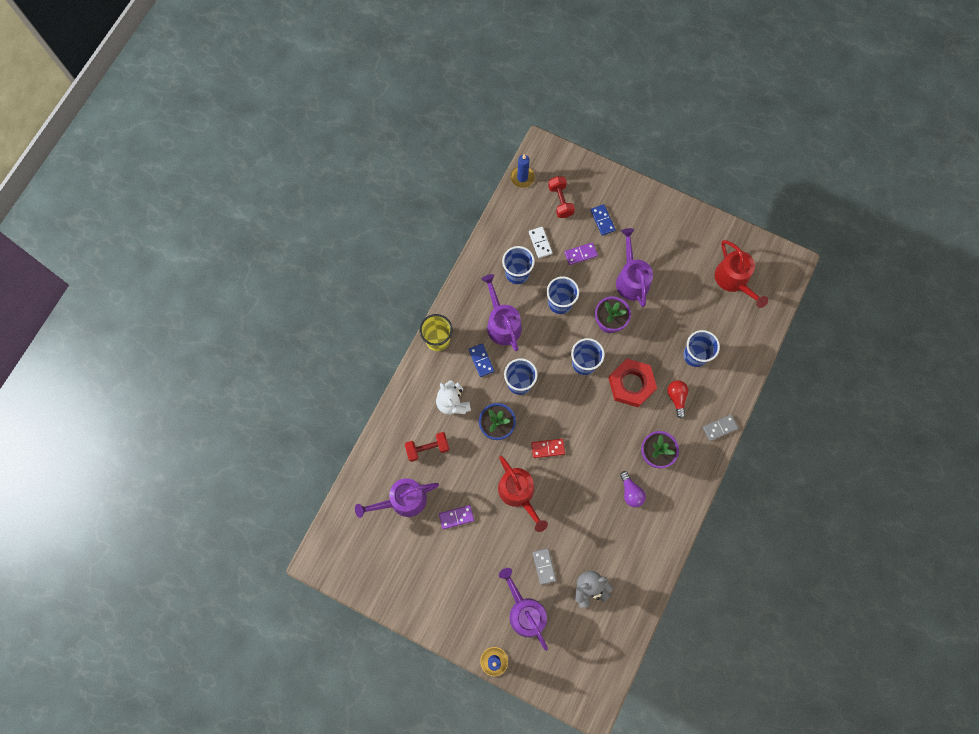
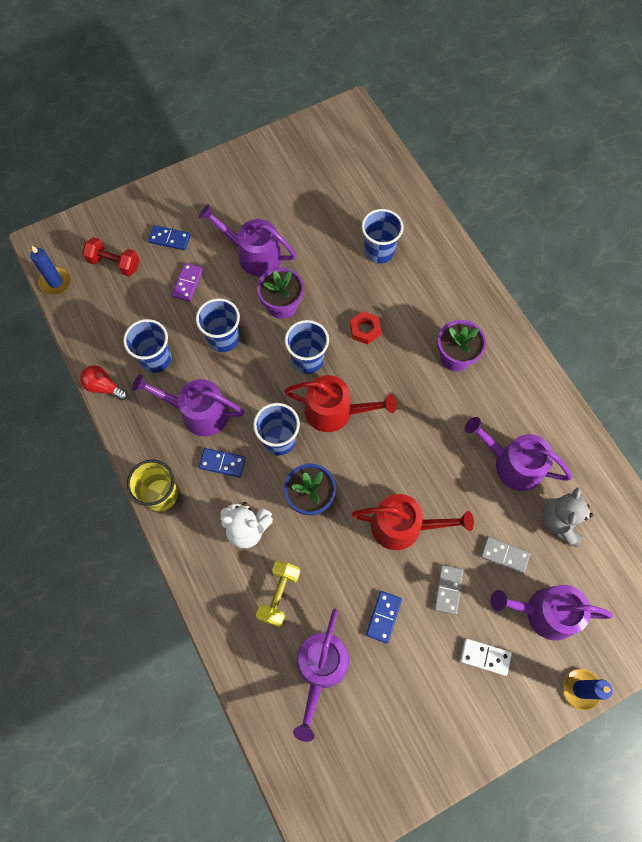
camera: 55 degrees left, 5 degrees down
(427, 448) = (279, 595): red dumbbell -> yellow dumbbell
(456, 517) = (383, 617): purple domino -> blue domino
(540, 243) = (142, 313): white domino -> white domino (485, 657)
(548, 448) = (374, 460): red domino -> none
(607, 536) = (513, 464): none -> purple watering can
(631, 384) = (365, 329): red nut -> red nut, size x0.53
(631, 492) = (480, 408): purple light bulb -> none
(676, 398) = (411, 297): red light bulb -> red light bulb (104, 387)
(719, 428) = (470, 280): grey domino -> grey domino (448, 589)
(734, 280) = (329, 168): red watering can -> red watering can (334, 411)

